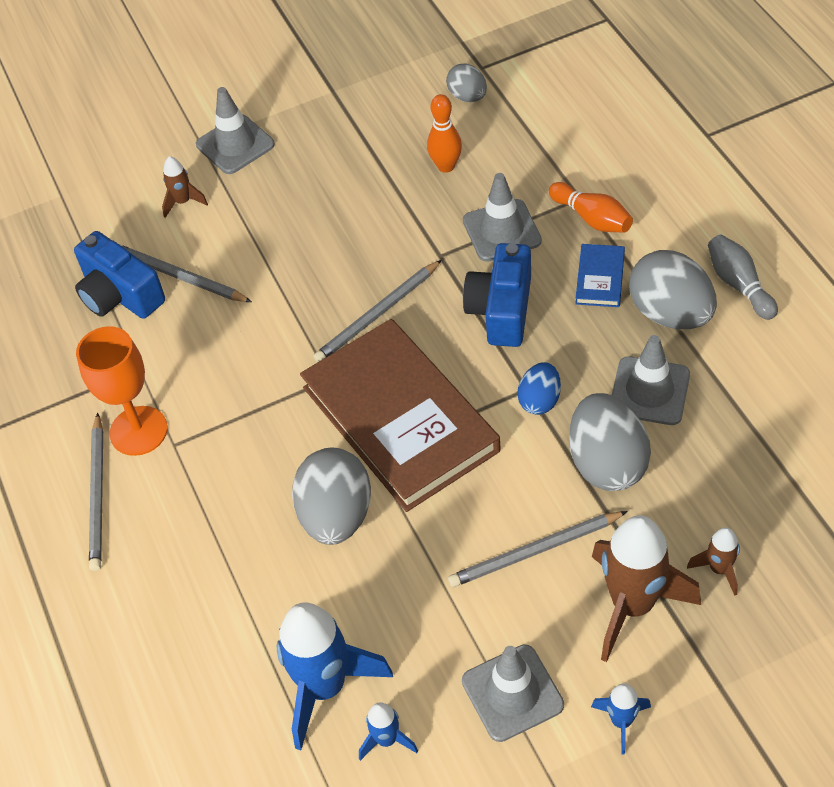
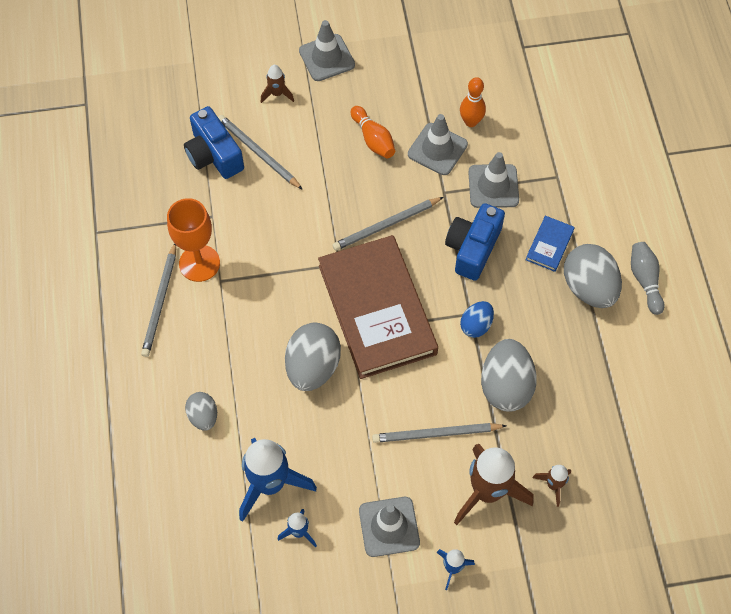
camera: 10 degrees right, 10 degrees up
(467, 96) = (505, 68): grey egg -> grey egg (203, 416)
(592, 218) = (560, 196): orange bowling pin -> orange bowling pin (373, 139)
(649, 391) = (553, 342): grey traffic cone -> grey traffic cone (437, 149)

